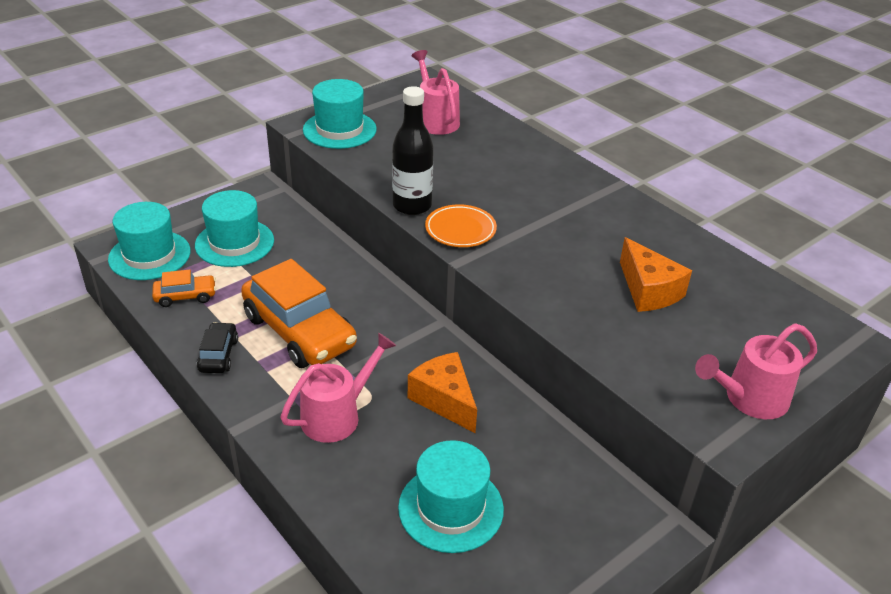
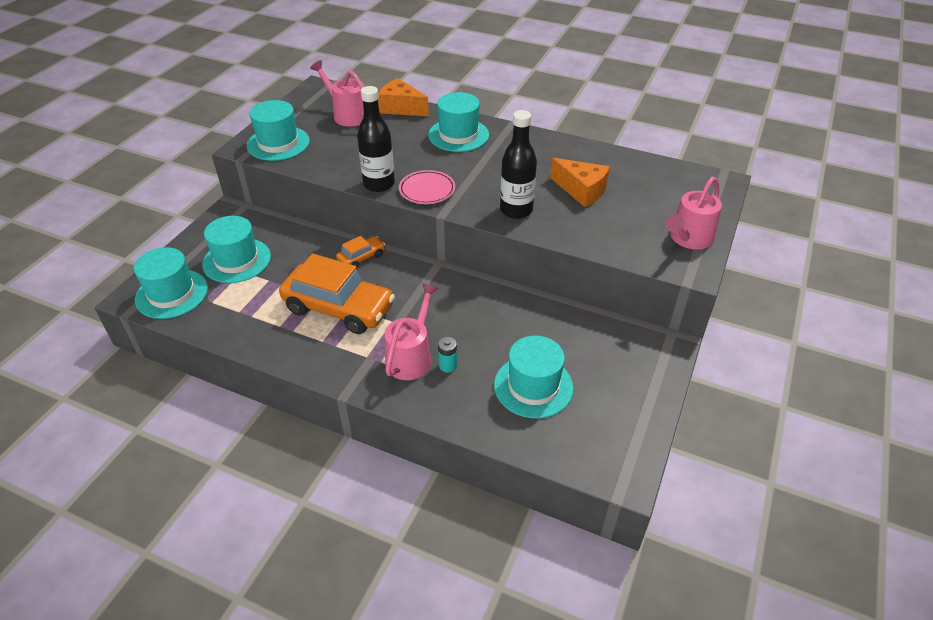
camera: 25 degrees left, 5 degrees up
(185, 296) = (227, 315): orange car -> orange car (361, 258)
(218, 355) = (289, 348): black car -> none
(369, 442) = (447, 365): none -> turquoise battery
(444, 400) = (478, 317): orange cheese -> orange cheese (401, 108)
(460, 230) = (427, 190): orange plate -> pink plate
(544, 178) = (458, 135): none -> turquoise hat
(548, 287) = (516, 210): none -> black bottle

